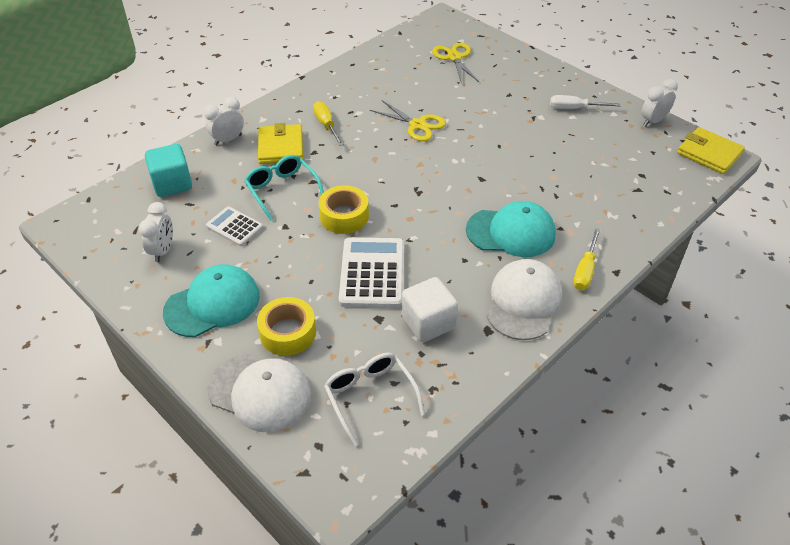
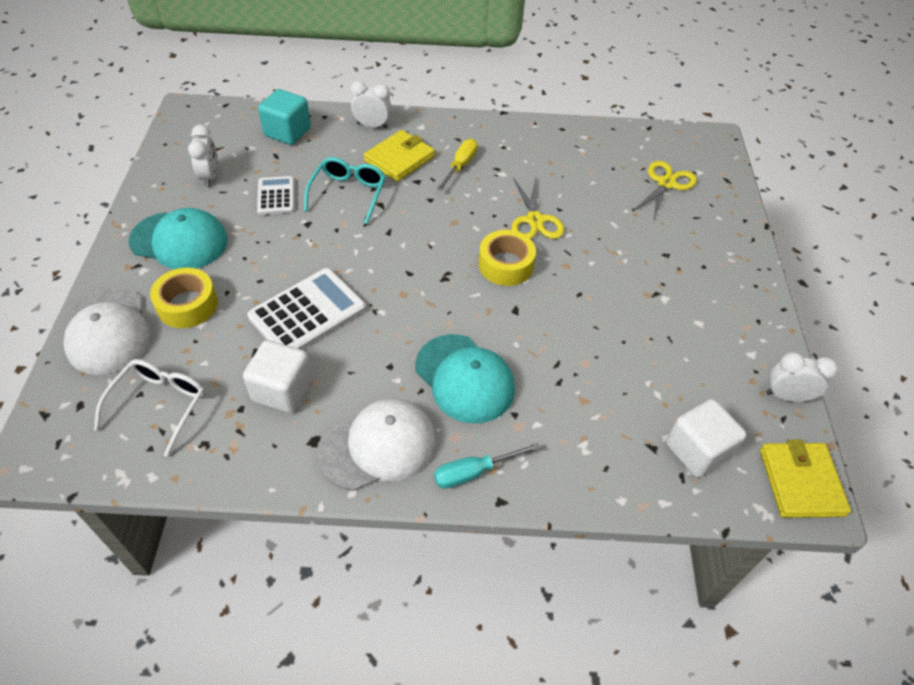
camera: 45 degrees right, 5 degrees up
(163, 251) = (210, 177): white clock -> white clock turned 60 degrees counterclockwise
(344, 216) = (358, 250): yellow tape -> yellow tape (505, 265)
(575, 108) = (714, 317): white screwdriver -> none
(585, 270) = (474, 472): yellow screwdriver -> turquoise screwdriver
(656, 175) = (697, 450): none -> white cube

